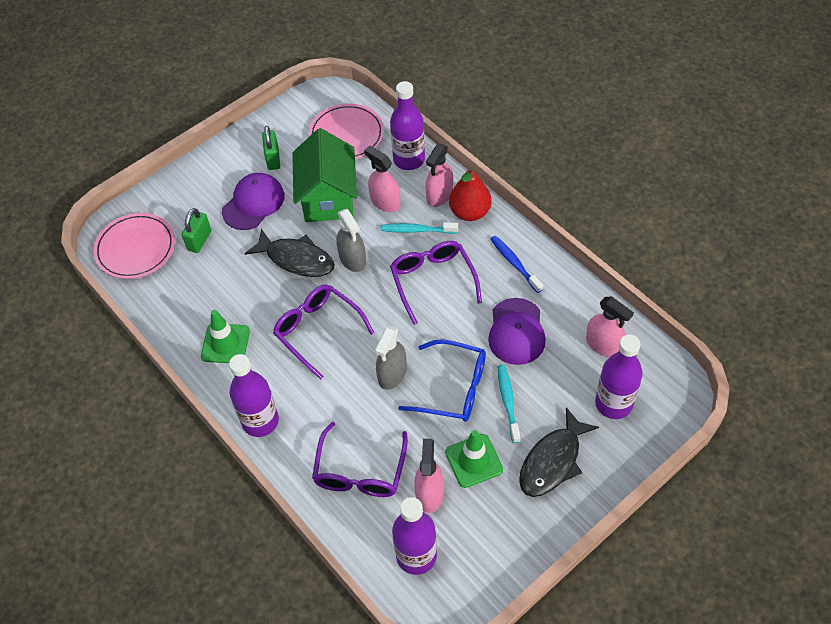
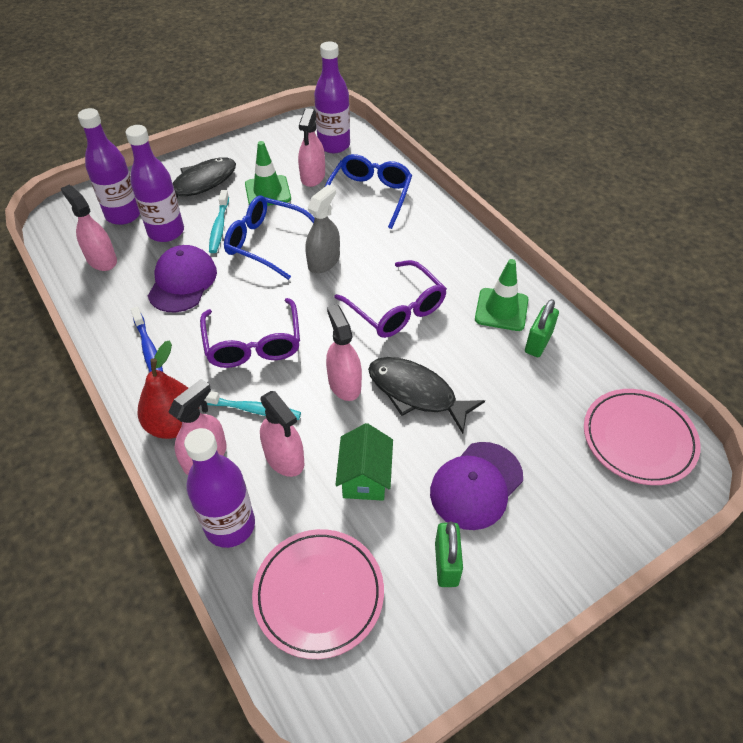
camera: 175 degrees left, 5 degrees down
(199, 240) = (549, 438): green padlock -> green padlock (538, 343)
(260, 421) = (460, 239): purple bottle -> purple bottle (166, 232)
(328, 198) = (365, 477): green house -> green house, size x0.58
(352, 259) = (344, 383): grey spray bottle -> pink spray bottle
(360, 471) = (369, 196): purple glasses -> blue glasses

